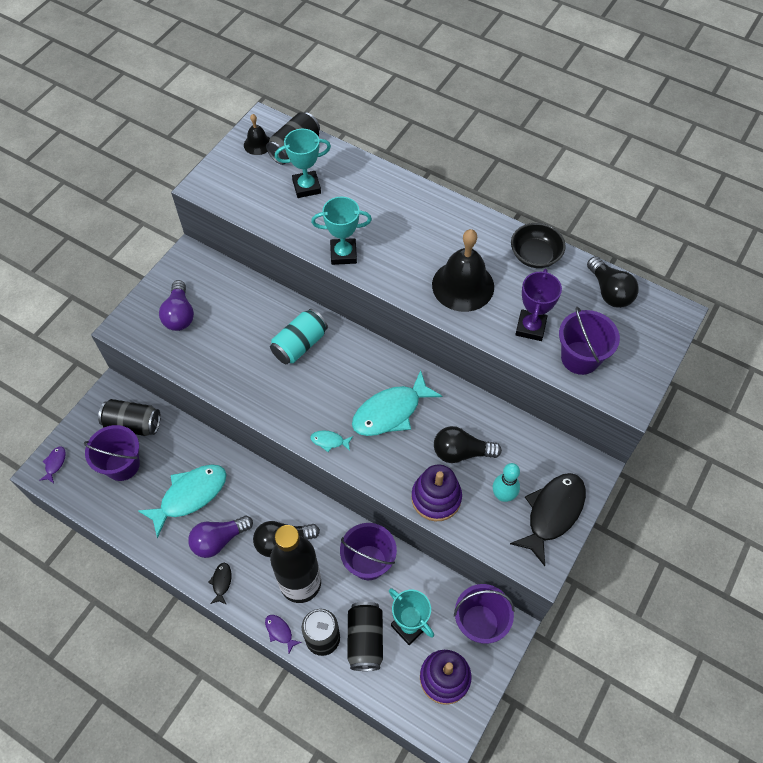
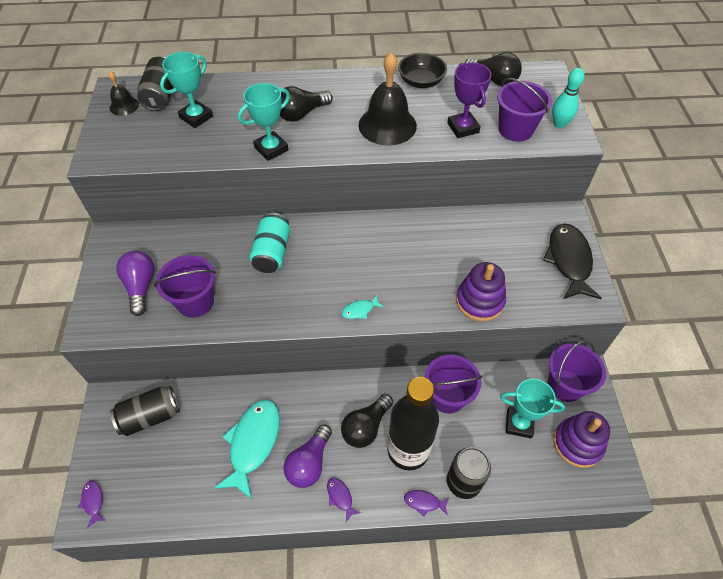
camera: 35 degrees left, 5 degrees down
(122, 465) = (166, 458): purple bucket -> purple bucket (195, 302)
(180, 315) = (141, 287): purple light bulb -> purple light bulb turned 150 degrees counterclockwise
(221, 582) = (340, 497): black fish -> purple fish
(365, 640) = (496, 458): black can -> none
(391, 412) = (390, 260): turquoise fish -> none
(461, 452) = (468, 258): black light bulb -> black light bulb (301, 114)
(503, 495) = (525, 269): turquoise bowling pin -> turquoise bowling pin (559, 124)

